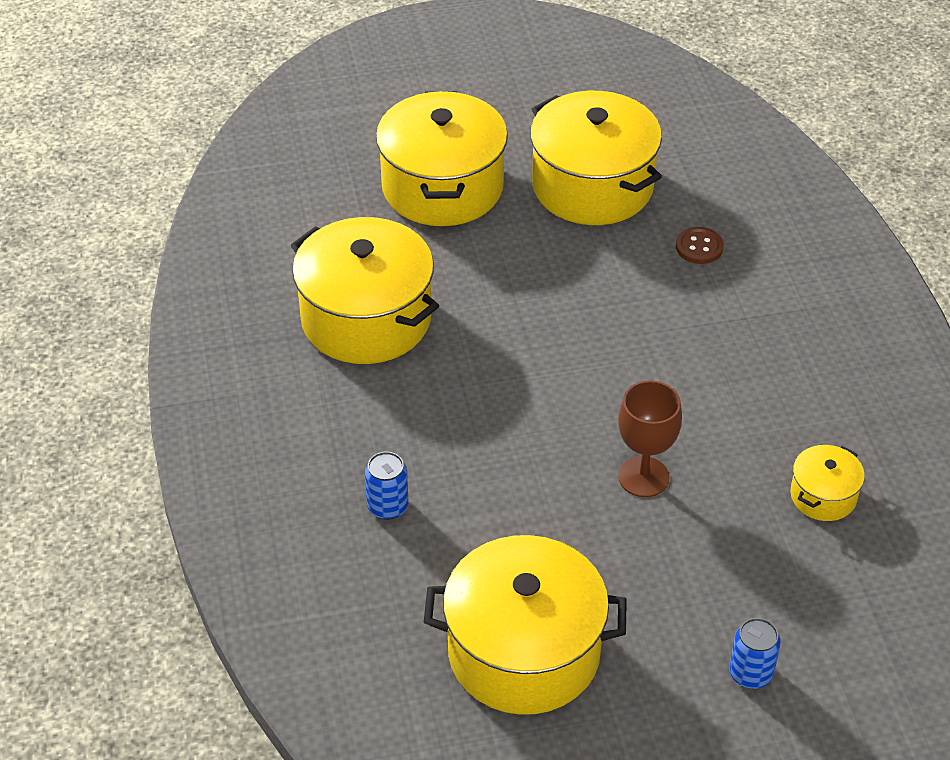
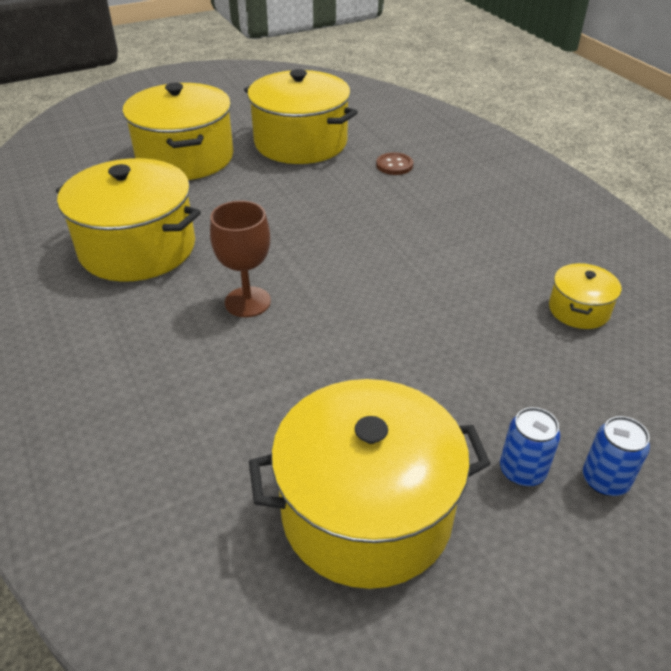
camera: 15 degrees left, 5 degrees down
(387, 506) = (185, 394): blue can -> blue can (522, 471)
(643, 477) = (420, 323): brown goblet -> brown goblet (247, 302)

